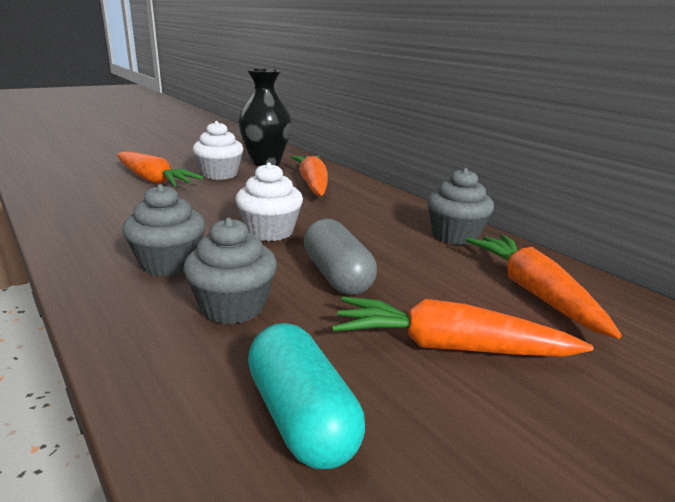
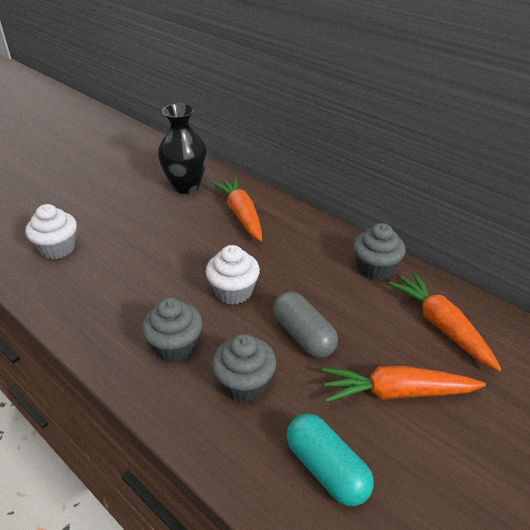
camera: 10 degrees left, 15 degrees up
(153, 180) = (99, 234): orange carrot -> none
(219, 174) = (154, 214): white cupcake -> white cupcake (57, 248)

